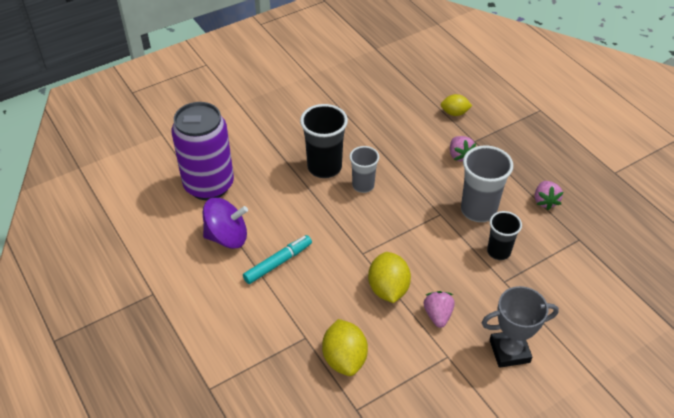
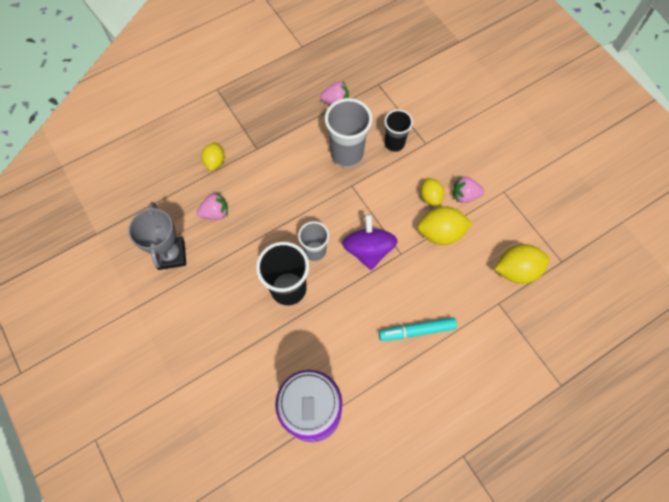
camera: 90 degrees left, 20 degrees up
(227, 237) = (386, 385): purple spinning top -> purple spinning top (368, 250)
(278, 263) = (417, 331): turquoise marker -> turquoise marker turned 60 degrees counterclockwise
(432, 282) = (430, 197): none -> yellow lemon
(460, 156) = (276, 162): pink strawberry -> pink strawberry (215, 213)
(509, 351) = (494, 147): grey trophy -> grey trophy (171, 255)

